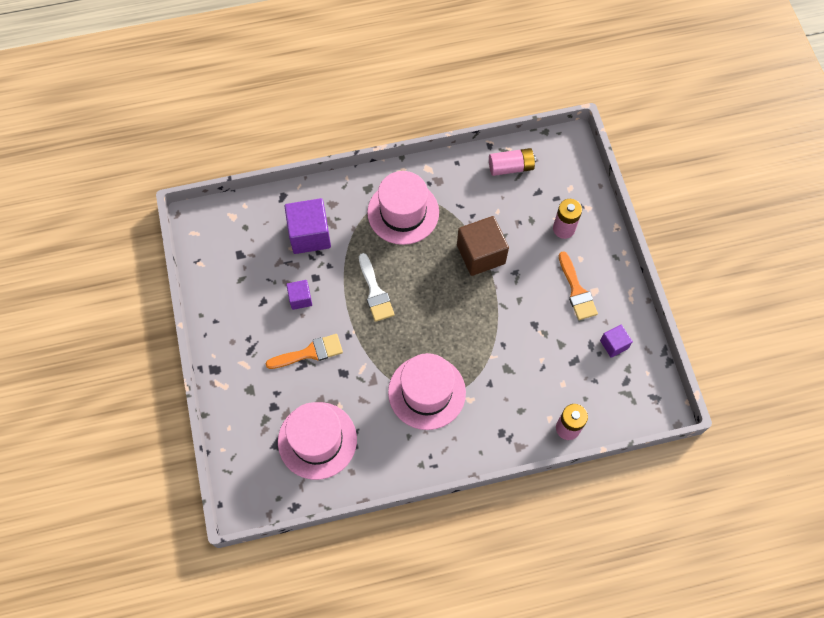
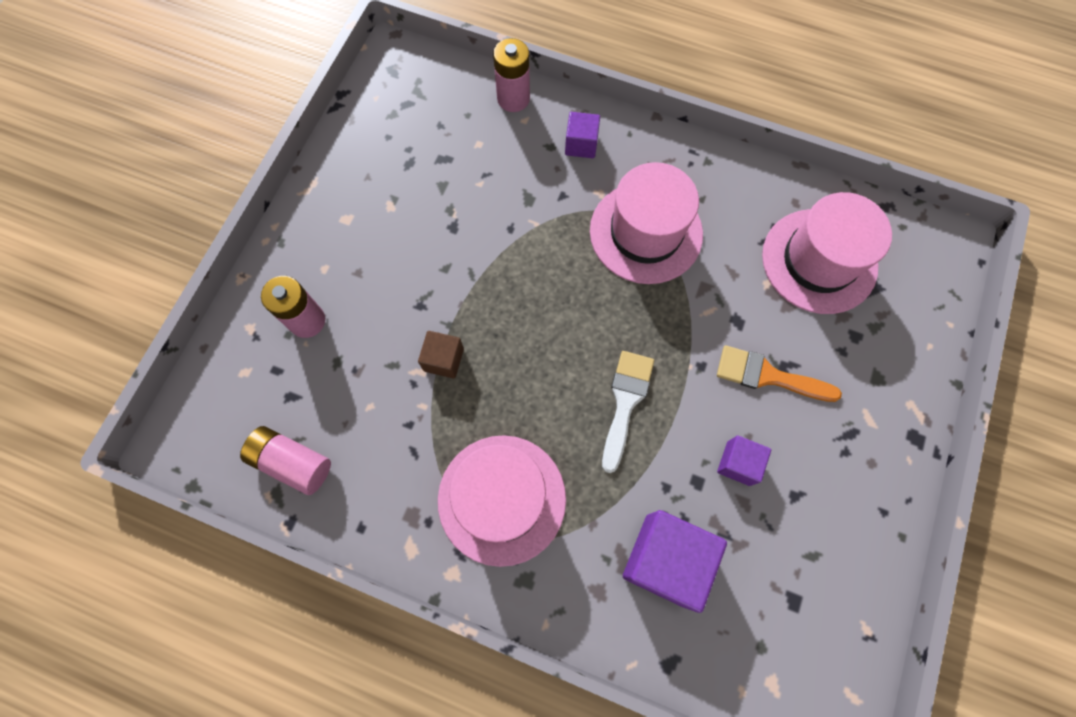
camera: 145 degrees left, 5 degrees up
(481, 254) = (443, 359): brown cube -> brown cube, size x0.53
(576, 291) = (366, 233): orange brush -> none
(614, 344) = (383, 147): purple cube -> purple cube (581, 144)

